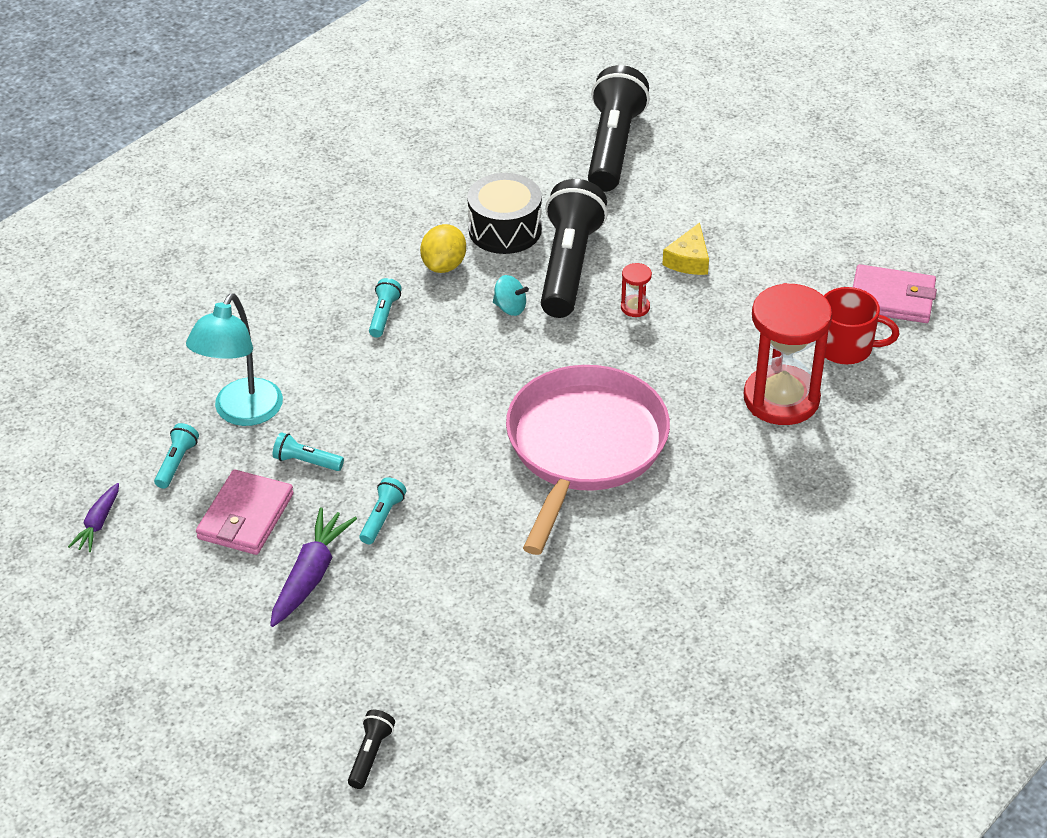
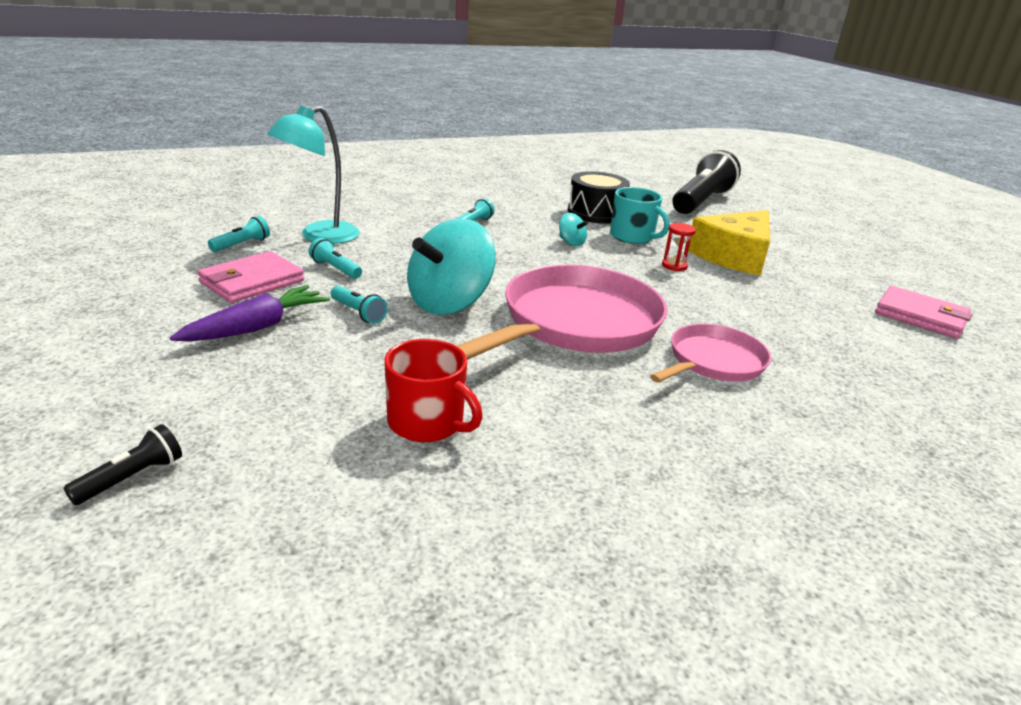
camera: 20 degrees right, 15 degrees down
(98, 523) = (143, 255): purple carrot -> none
(382, 518) = (358, 313): turquoise flashlight -> turquoise flashlight turned 90 degrees clockwise
(444, 265) = (538, 216): yellow lemon -> none
(453, 467) = (449, 303): none -> turquoise spinning top
(569, 266) = (633, 237): black flashlight -> turquoise mug
(689, 260) = (734, 256): yellow cheese -> yellow cheese, size x1.98
(724, 450) = (713, 361): none -> pink pan
(781, 399) = (788, 345): red hourglass -> none
(846, 347) = (866, 332): red mug -> red mug (427, 423)

